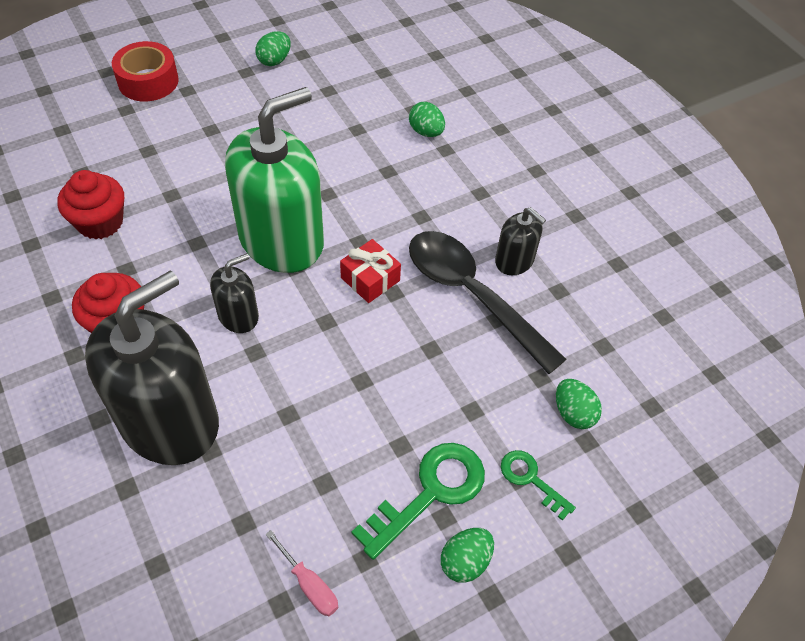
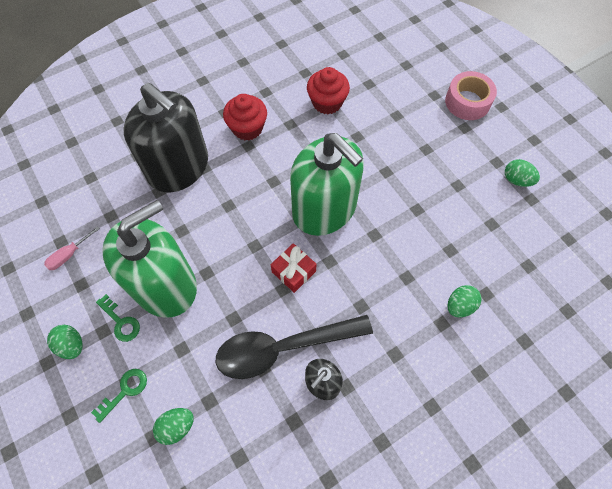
camera: 90 degrees right, 10 degrees up
(148, 81) = (467, 102): red tape -> pink tape
(238, 316) = (256, 192): black soap dispenser -> none
(376, 434) = (165, 285): none -> green soap dispenser
(430, 492) = (121, 321): green key -> green key, size x0.57
(472, 295) = (284, 348): black spoon -> black spoon turned 150 degrees counterclockwise

